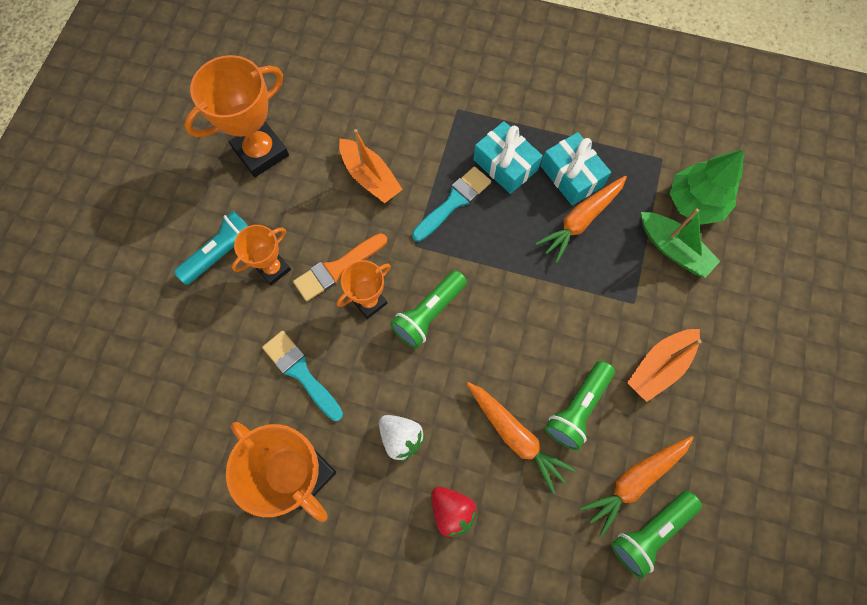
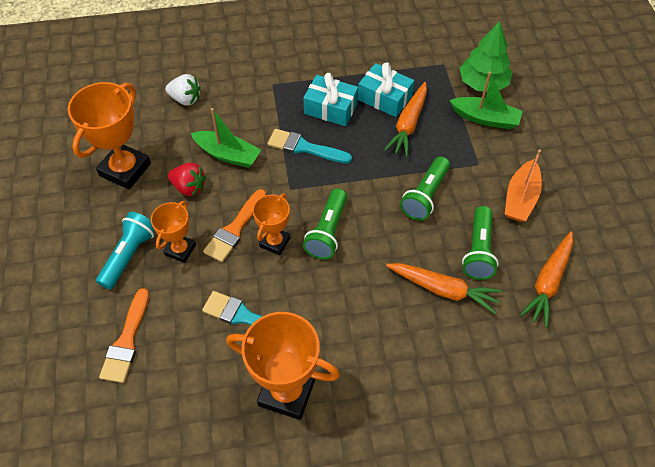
camera: 25 degrees left, 15 degrees down
(179, 346) = (126, 341): none -> orange brush
(370, 177) = (228, 154): orange boat -> green boat
(401, 437) = (354, 329): white strawberry -> white strawberry (185, 99)
(452, 511) = (424, 365): red strawberry -> red strawberry (189, 187)
(454, 202) = (304, 147): turquoise brush -> turquoise brush turned 90 degrees counterclockwise
(650, 531) = (579, 312): green flashlight -> green flashlight (425, 196)

